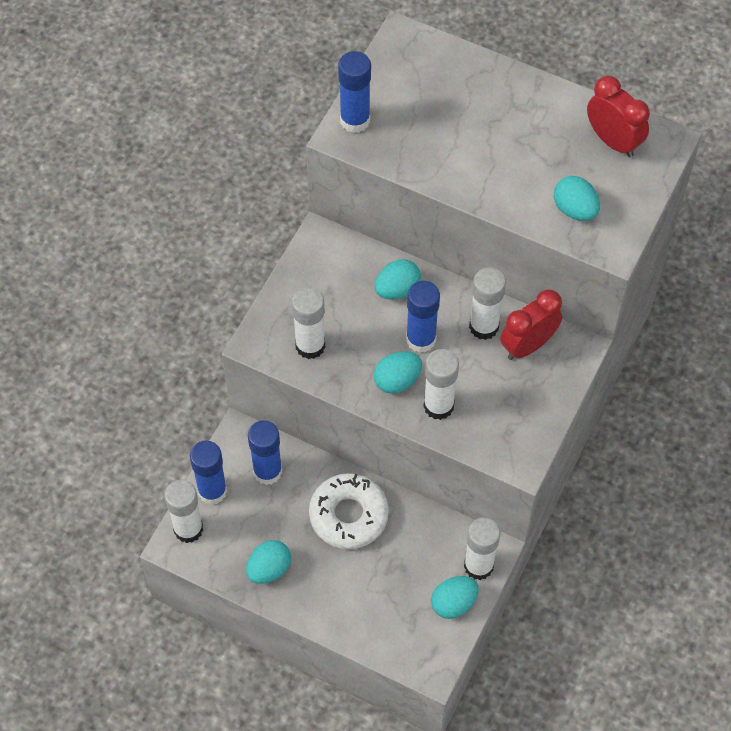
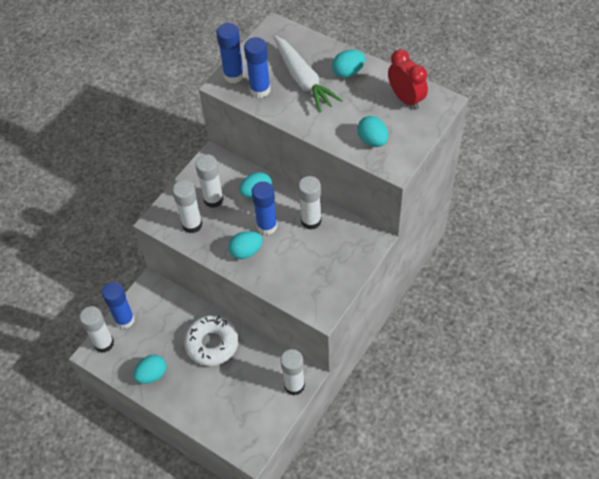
camera: 10 degrees right, 5 degrees down
(267, 471) = (163, 310): blue glue stick -> blue glue stick (260, 90)
(438, 406) = (271, 270): white glue stick -> white glue stick (213, 199)
(453, 603) = (273, 409): turquoise egg -> turquoise egg (348, 72)
(459, 120) = (303, 79): none -> white carrot
(528, 345) = (339, 235): red clock -> none

